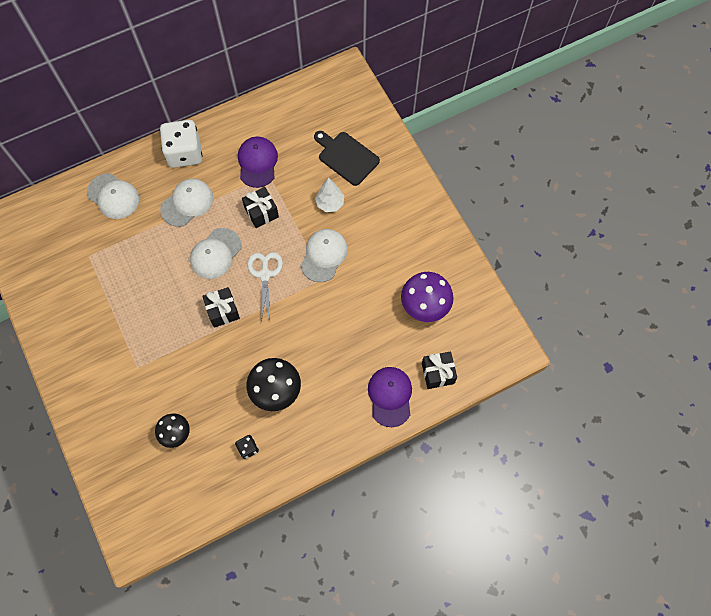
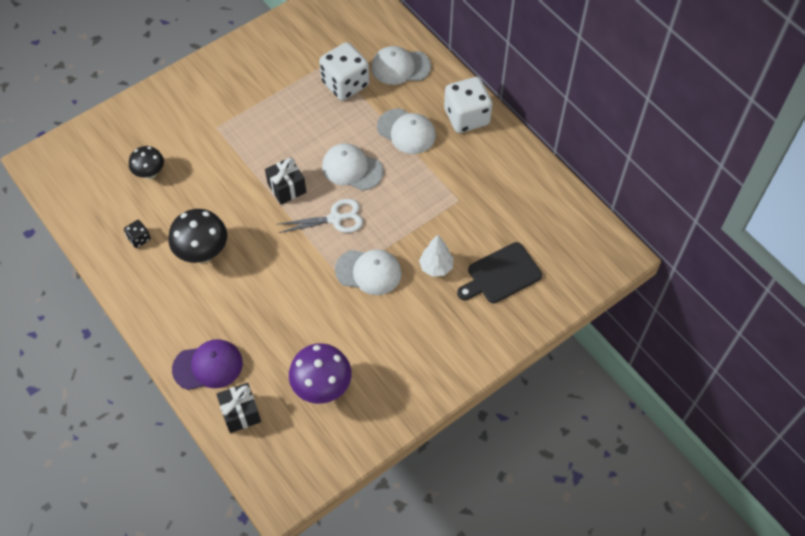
camera: 80 degrees right, 10 degrees down
(113, 196) = (400, 67): white cap -> white cap turned 60 degrees clockwise
(119, 246) = (345, 84): none -> white dice
(257, 162) = (471, 186): purple cap -> none
(261, 212) = (410, 201): black gift -> none
(346, 157) = (501, 274): black cutting board -> black cutting board turned 150 degrees counterclockwise

